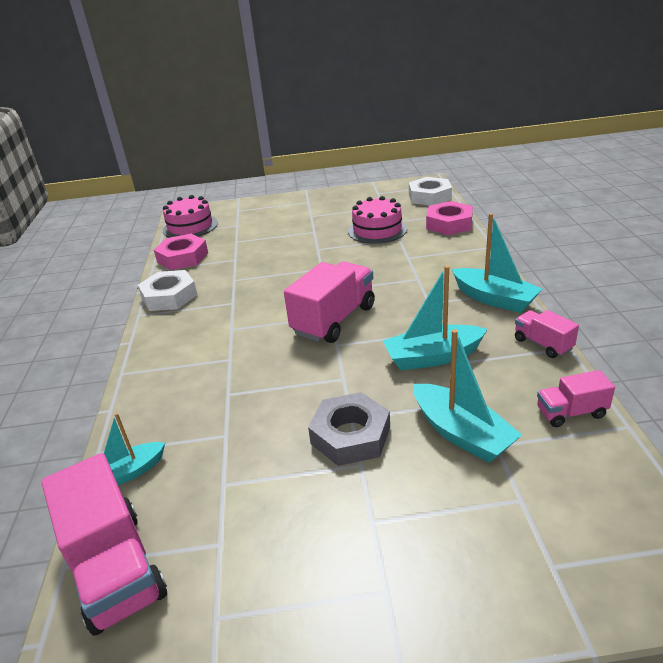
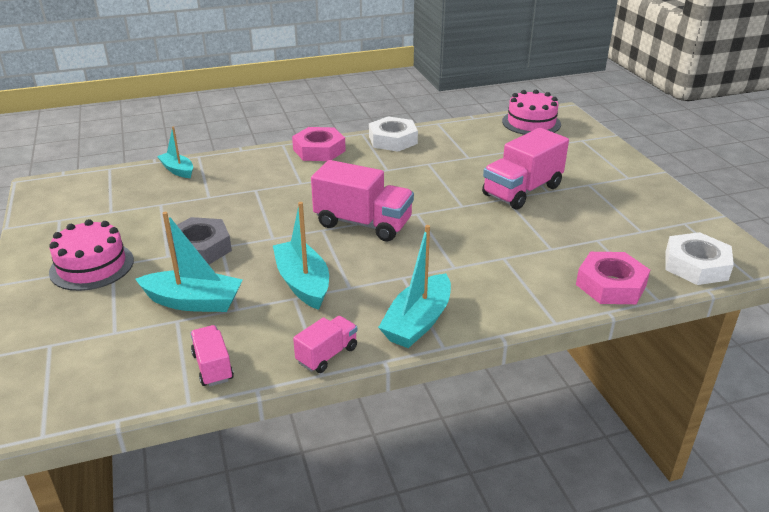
camera: 75 degrees right, 0 degrees up
(115, 568) = (103, 183): pink truck -> pink truck (522, 191)
(182, 257) = (464, 132): pink nut -> pink nut (319, 150)
(377, 230) = (568, 231): pink cake -> pink cake (92, 266)
(461, 433) = (194, 302): turquoise boat -> turquoise boat turned 120 degrees counterclockwise

